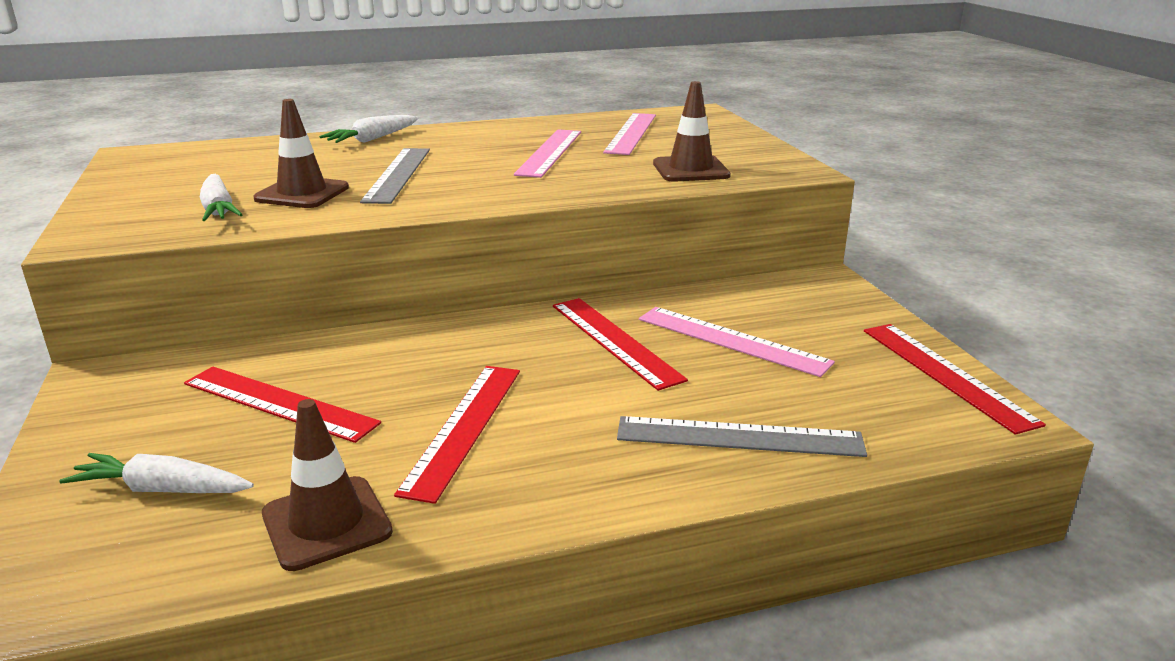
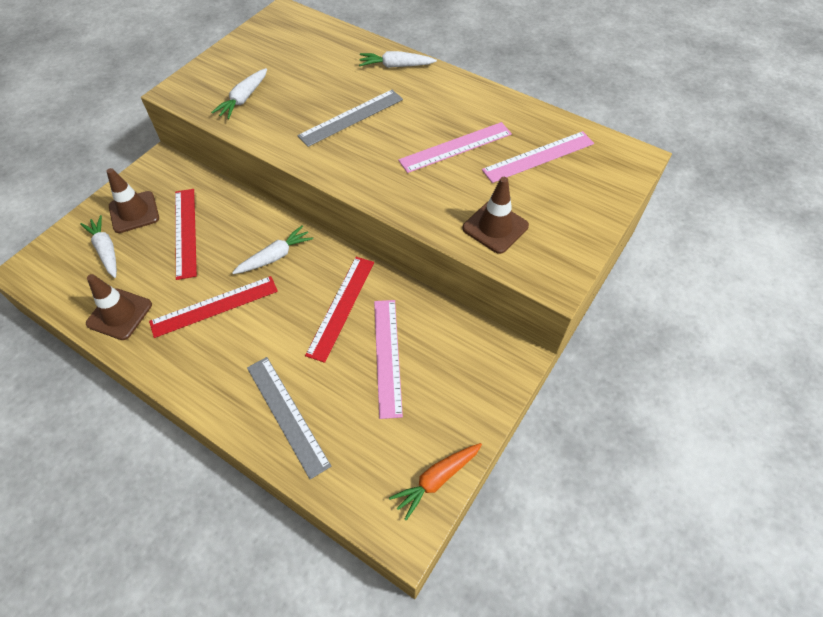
camera: 50 degrees right, 30 degrees up
(302, 193) = (290, 107): brown traffic cone -> brown traffic cone (134, 212)
(457, 353) = (275, 256): none -> white carrot
(946, 374) = (436, 479): red ruler -> orange carrot

